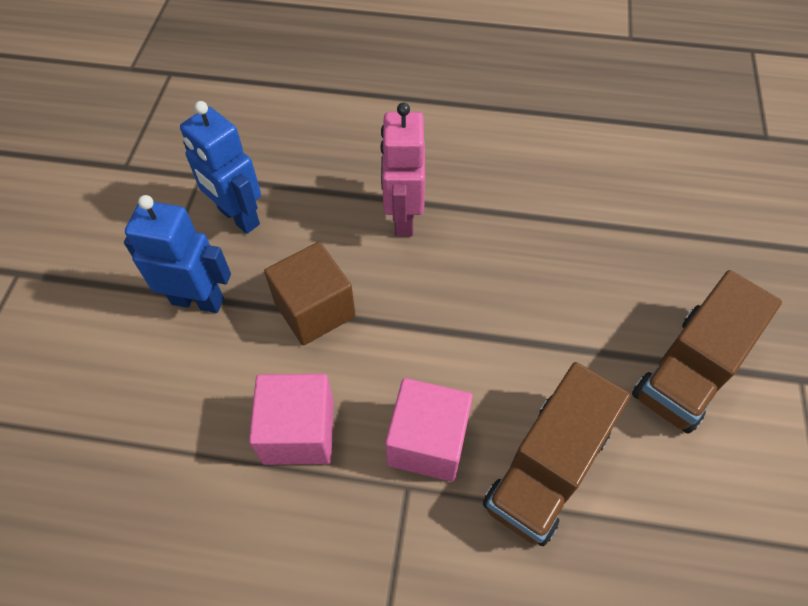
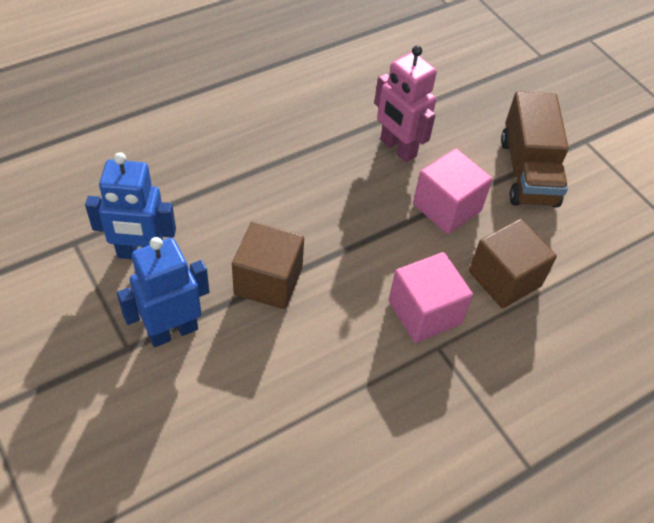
camera: 45 degrees left, 5 degrees down
(299, 432) = (338, 364): pink cube -> pink cube (447, 207)
(403, 218) = (268, 182): pink robot -> pink robot (397, 148)
(547, 468) = (504, 279): brown truck -> brown cube

